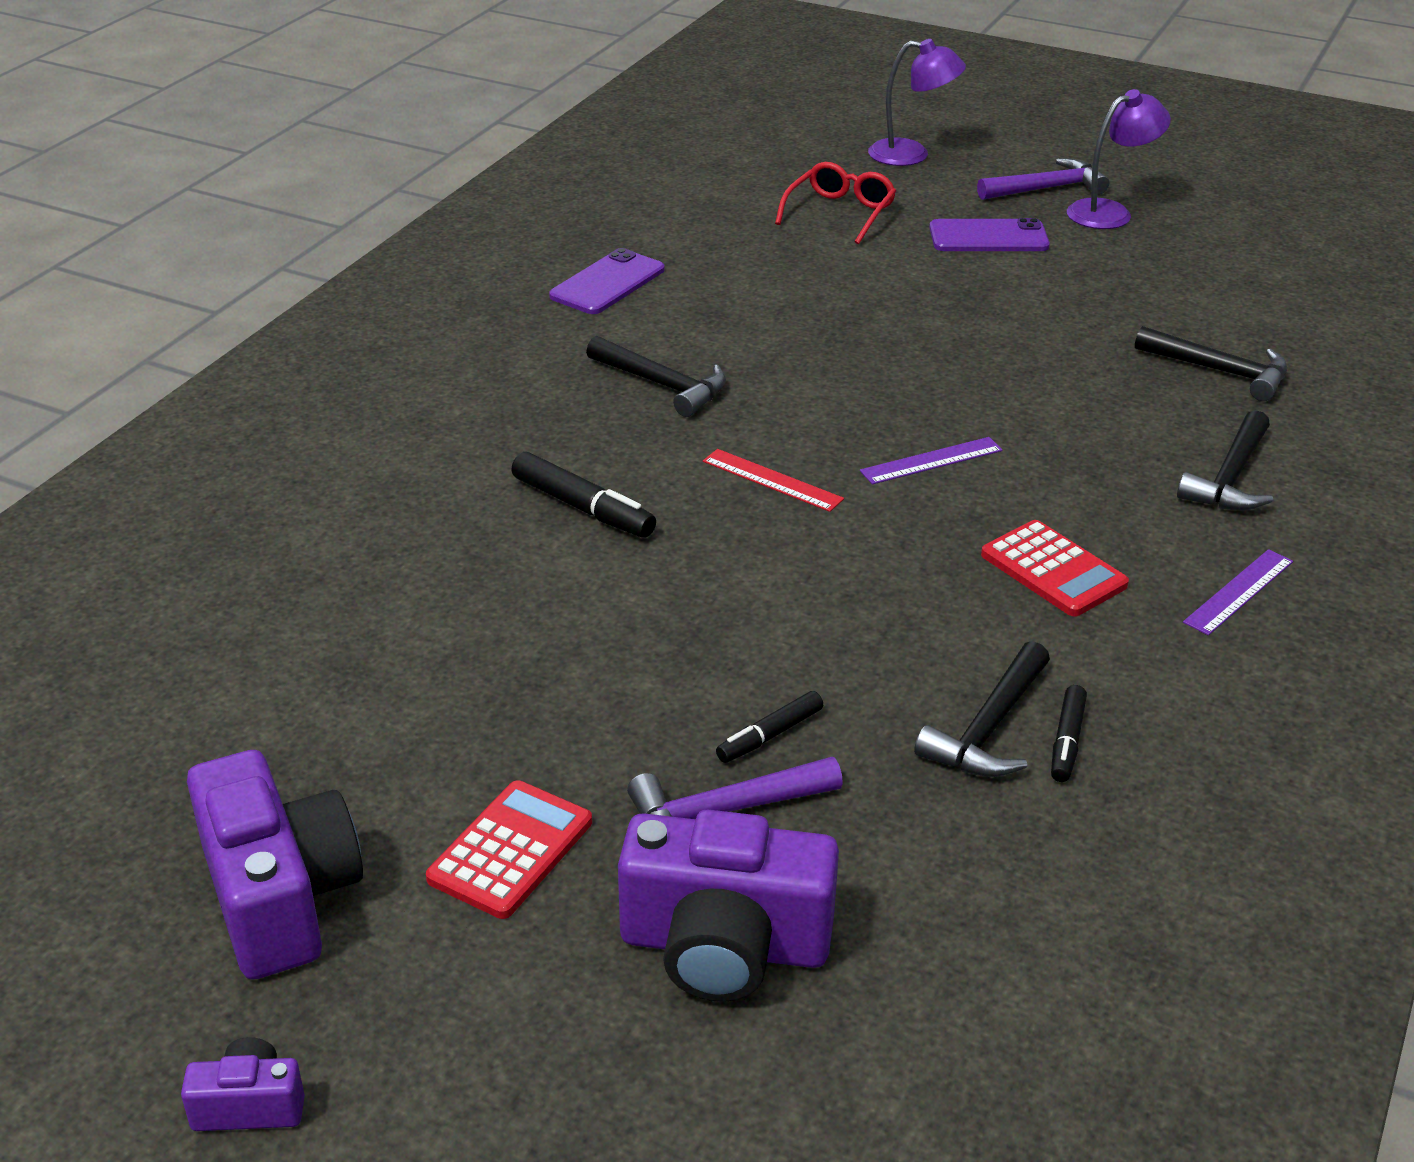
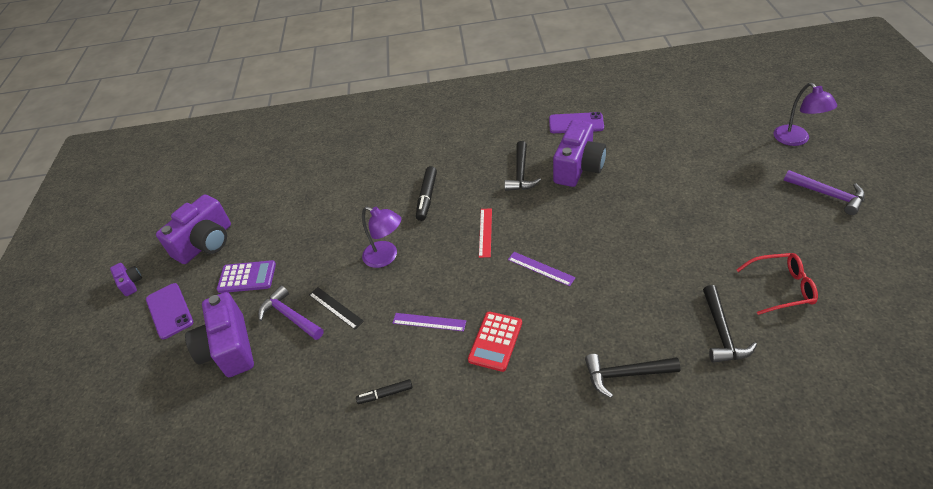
camera: 65 degrees right, 10 degrees up
(511, 850) = (247, 277): red calculator -> purple calculator
(728, 328) = (578, 167): none -> purple camera
(769, 735) = (335, 308): black marker -> black ruler
(840, 213) = (710, 147): red glasses -> red glasses (782, 288)
(988, 237) = (750, 199): purple phone -> purple phone (169, 311)
(988, 728) = (378, 366): black hammer -> none
(1110, 212) = (835, 226): purple lamp -> purple lamp (386, 257)
(1239, 592) = (532, 413): purple ruler -> purple ruler (429, 322)

